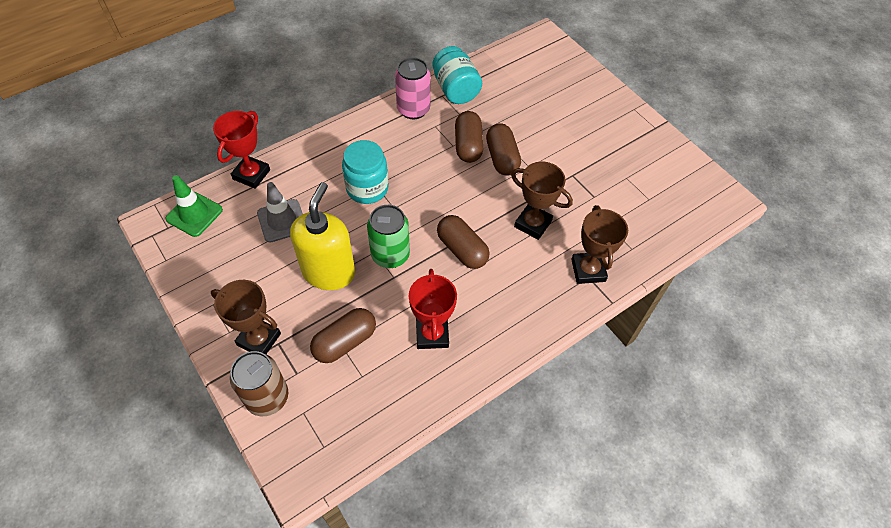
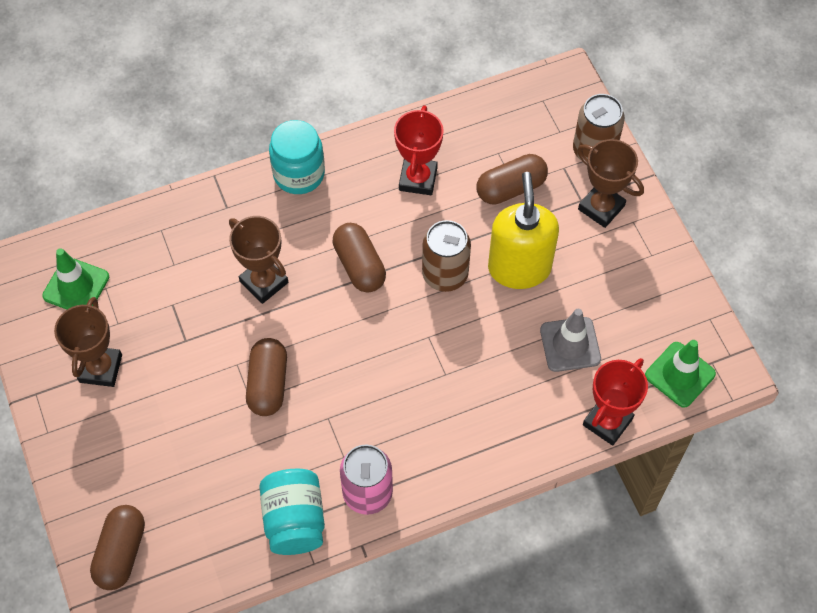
camera: 165 degrees left, 5 degrees up
(329, 272) = (519, 267): yellow soap dispenser -> yellow soap dispenser turned 150 degrees clockwise
(367, 188) = (457, 371): turquoise jar -> turquoise jar (299, 174)
(390, 255) = (445, 275): green can -> brown can
(468, 145) = (307, 413): brown capsule -> brown capsule (121, 553)
(588, 270) = (223, 214): brown trophy -> brown trophy (100, 368)
(671, 196) = (76, 286): none -> green traffic cone

